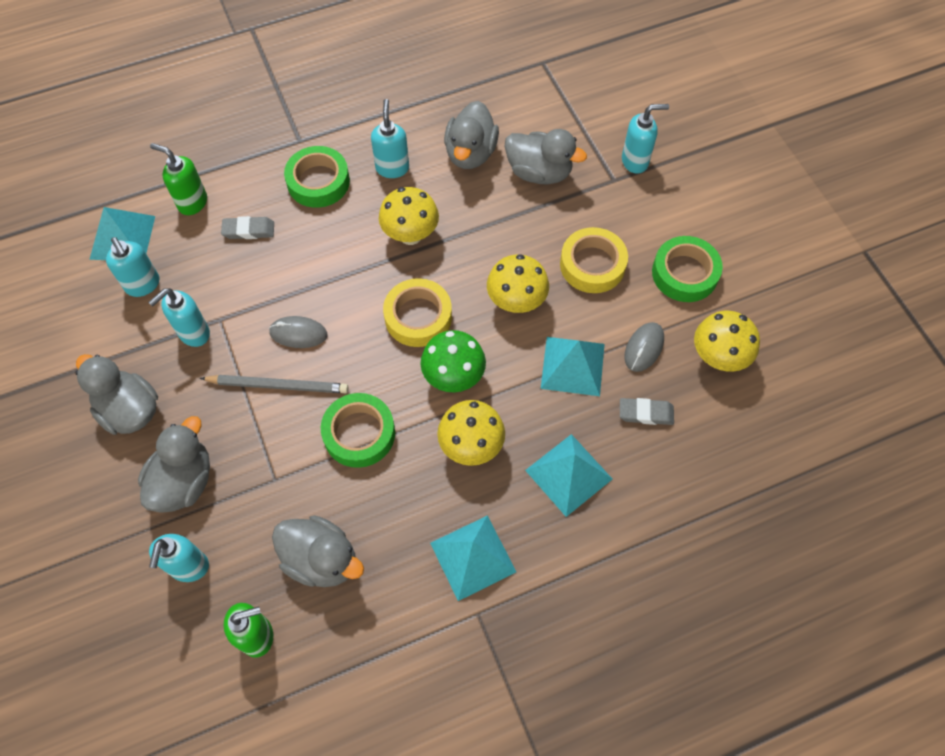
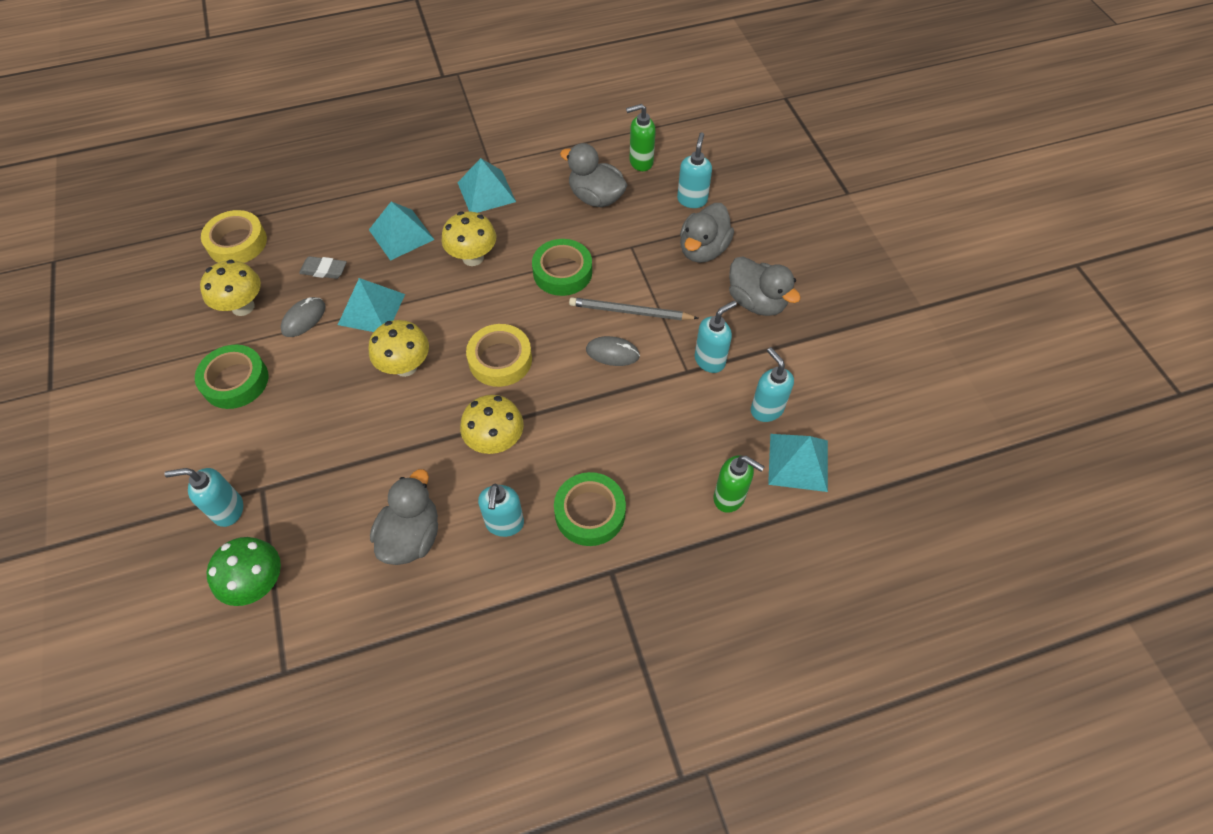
camera: 175 degrees left, 5 degrees down
(249, 230) = (665, 459): grey eraser -> none
(453, 377) = (477, 307): green mushroom -> green mushroom (258, 583)
(539, 172) = (340, 504): grey duck -> none
(592, 265) = (321, 396): yellow tape -> yellow tape (237, 243)

